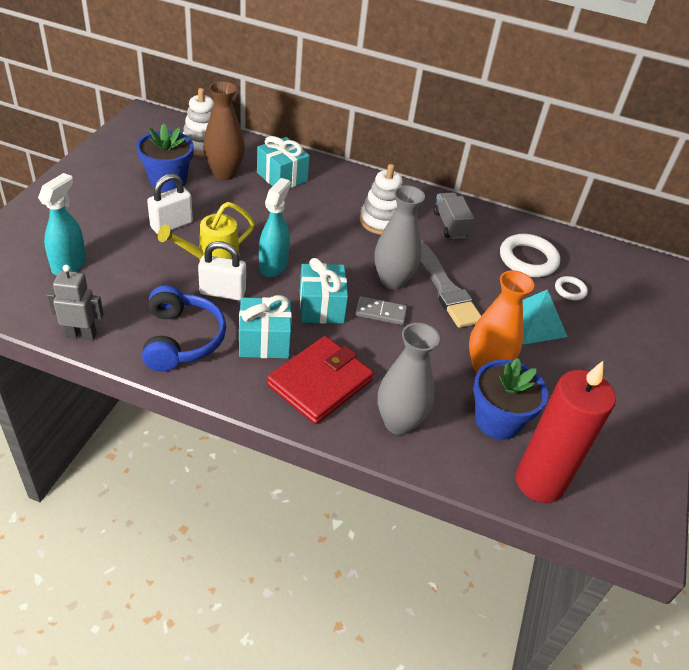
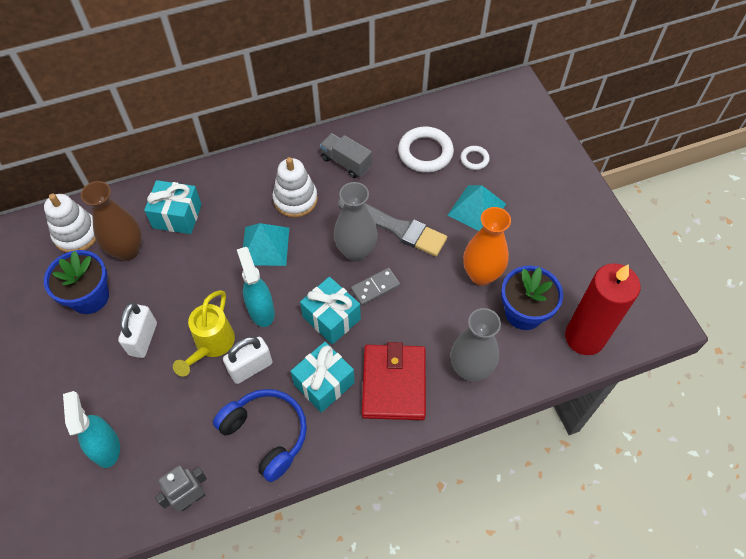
camera: 35 degrees left, 15 degrees up
(324, 232) = (265, 246): none -> turquoise pyramid

